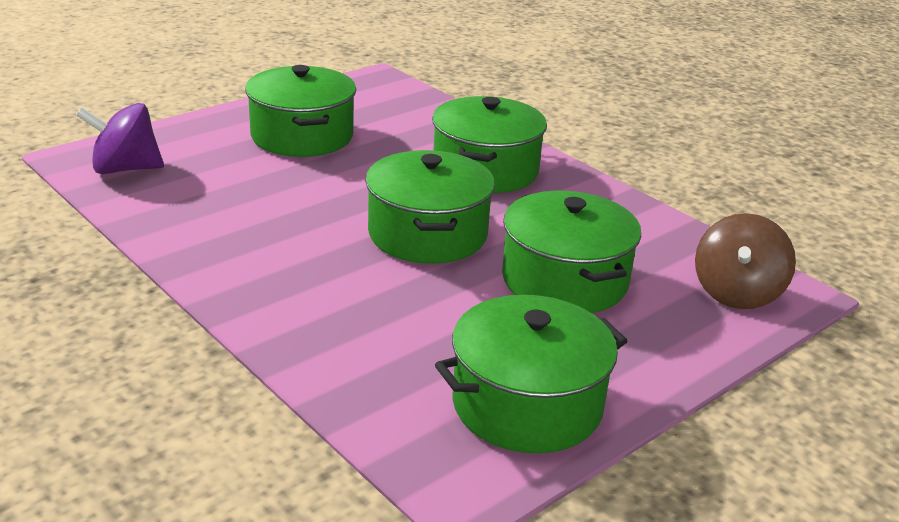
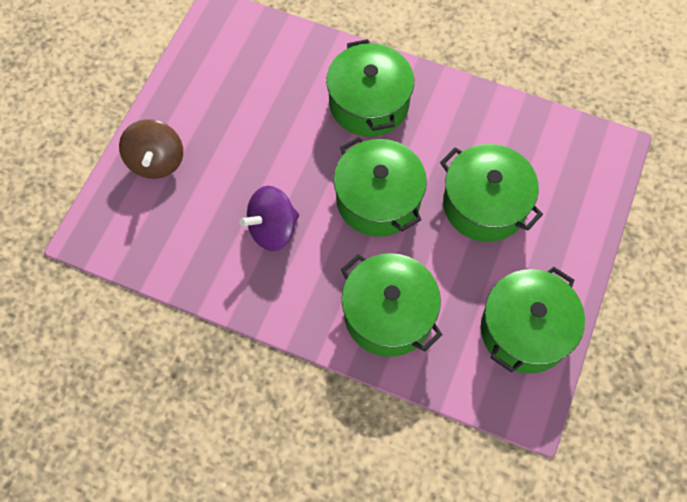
camera: 25 degrees left, 35 degrees up
(125, 169) = (131, 232): purple spinning top -> purple spinning top (273, 229)
(302, 136) = (220, 125): green pot -> green pot (388, 314)
(737, 293) = (584, 164): brown spinning top -> brown spinning top (156, 161)

